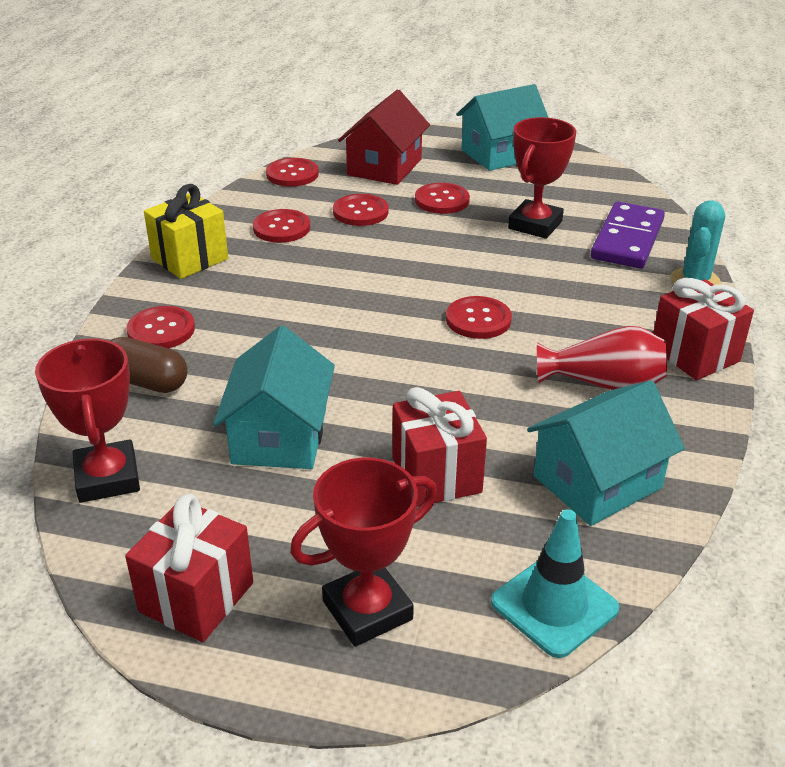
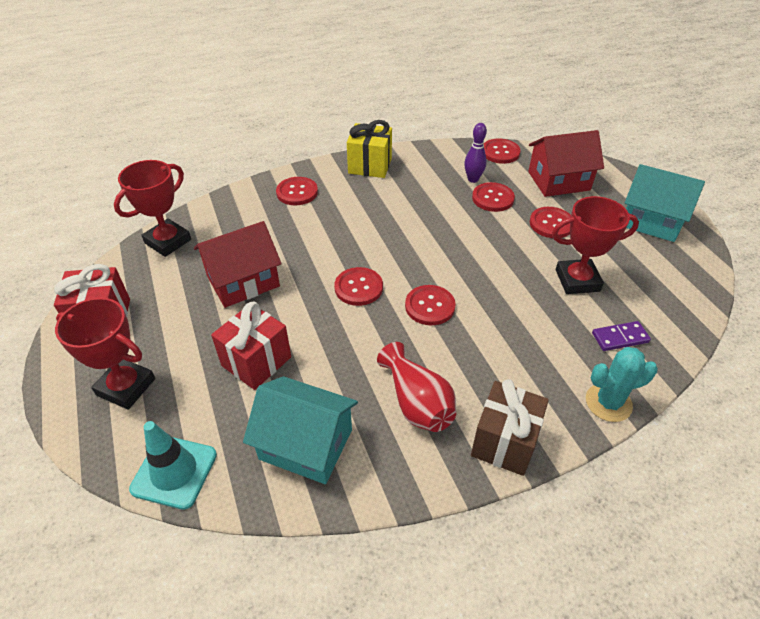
camera: 55 degrees right, 10 degrees up
(146, 382) = (250, 212): brown capsule -> none
(280, 436) = (243, 281): turquoise house -> red house
(281, 228) = (437, 179): red button -> red button (358, 287)
(313, 208) = (473, 179): none -> purple bowling pin
(627, 239) = (620, 337): purple domino -> purple domino, size x0.53
(694, 354) = (504, 442): red gift -> brown gift

